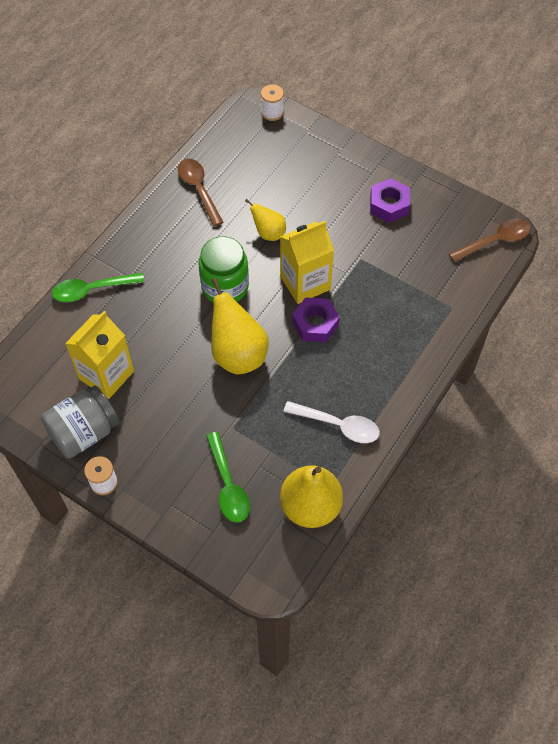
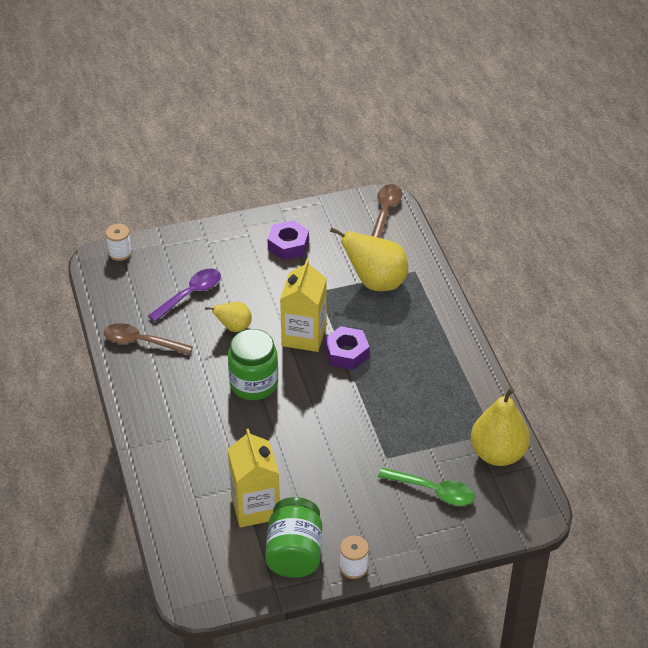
camera: 50 degrees left, 15 degrees down
(84, 432) = (294, 553): grey jar -> green jar
(92, 290) = (161, 468): green spoon -> none
(238, 354) = (324, 414): yellow pear -> yellow pear (376, 282)
(274, 183) = (190, 294): none -> purple spoon
(338, 425) = (447, 396): white spoon -> none

